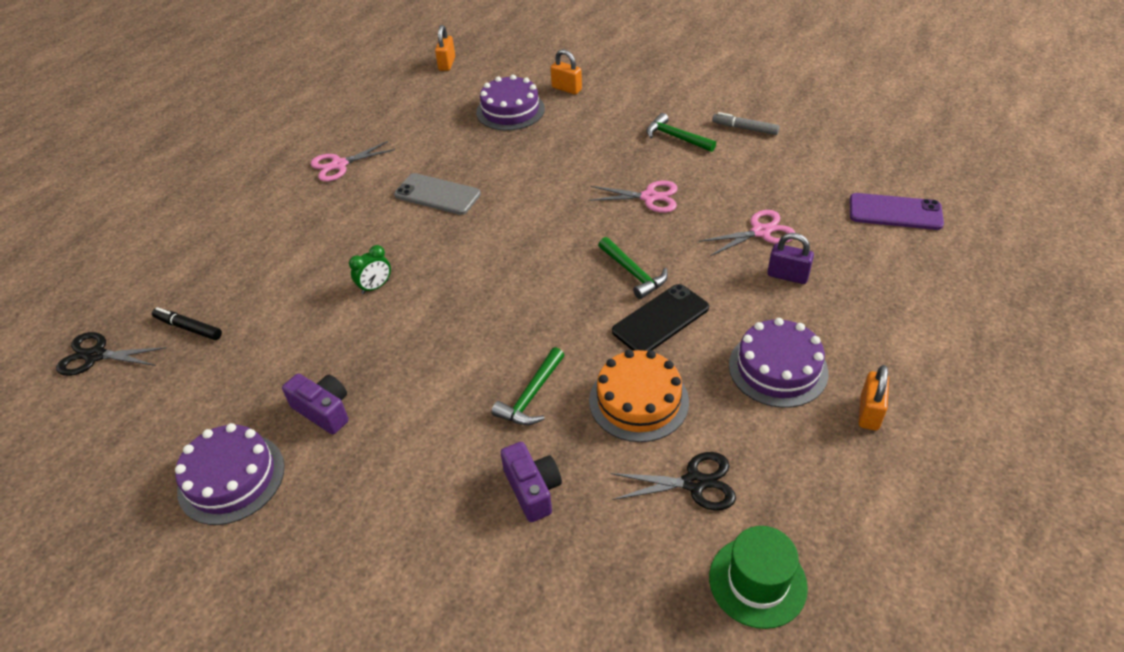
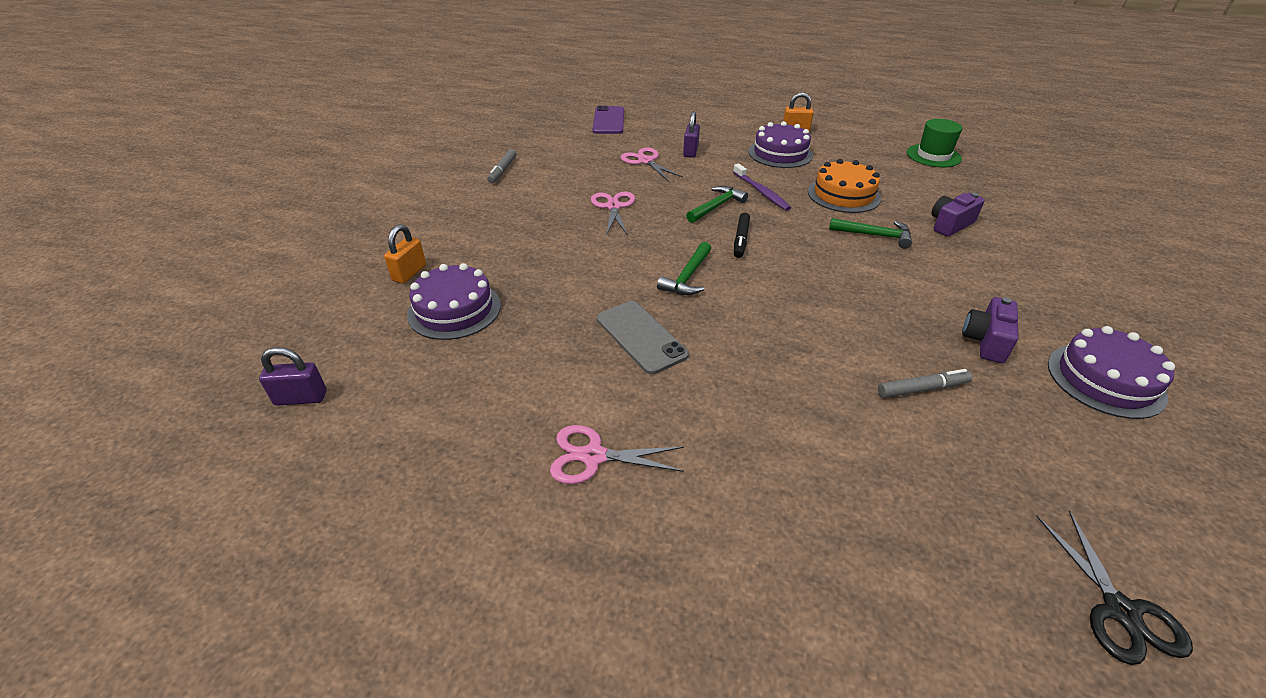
camera: 105 degrees left, 5 degrees down
(189, 328) = (988, 508): black marker -> black marker (741, 239)
(298, 338) = (922, 389): none -> grey marker
(339, 165) = (593, 456): pink scissors -> pink scissors turned 135 degrees clockwise
(375, 287) = (814, 349): green clock -> none
(437, 194) = (641, 337): grey phone -> grey phone turned 45 degrees counterclockwise
(447, 64) = (301, 398): orange padlock -> purple padlock
(661, 320) = (761, 192): black phone -> purple toothbrush
(676, 137) = (517, 200): green hammer -> green hammer (687, 277)
(695, 483) = (890, 174): black scissors -> none

